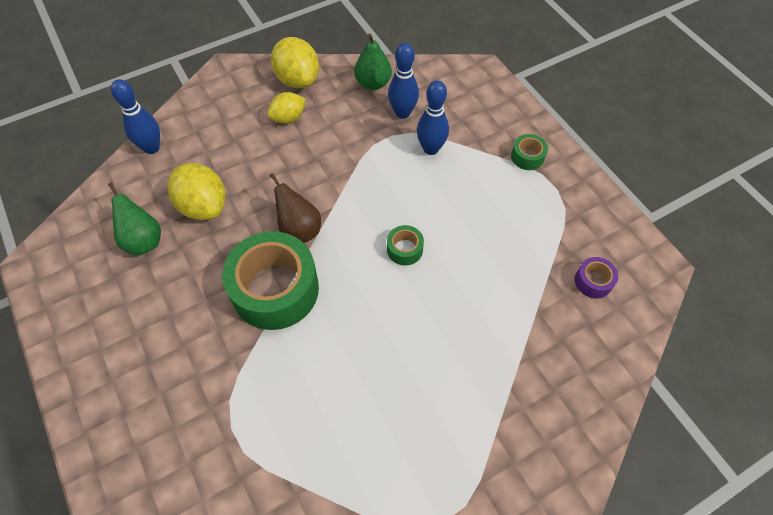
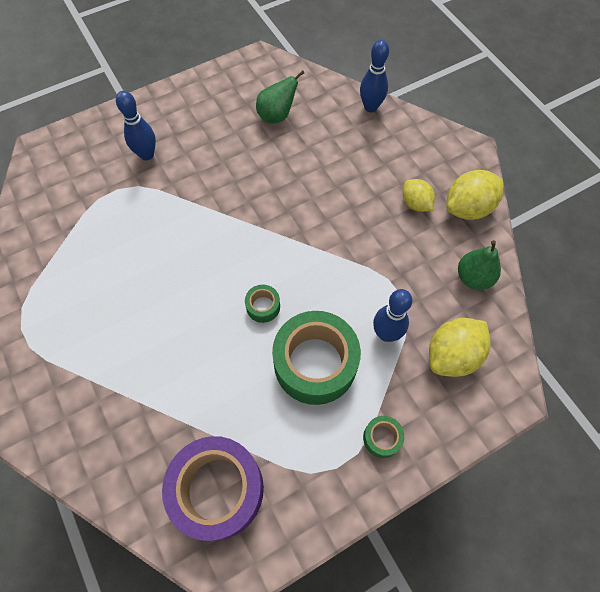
camera: 90 degrees right, 5 degrees up
(203, 206) = (310, 150): yellow lemon -> yellow lemon (452, 355)
(275, 289) = (227, 207): green tape -> green tape (315, 363)
(299, 229) = (286, 221): brown pear -> none
(402, 113) = (433, 307): blue bowling pin -> blue bowling pin (147, 155)
(593, 281) = (218, 489): purple tape -> purple tape, size x2.31

